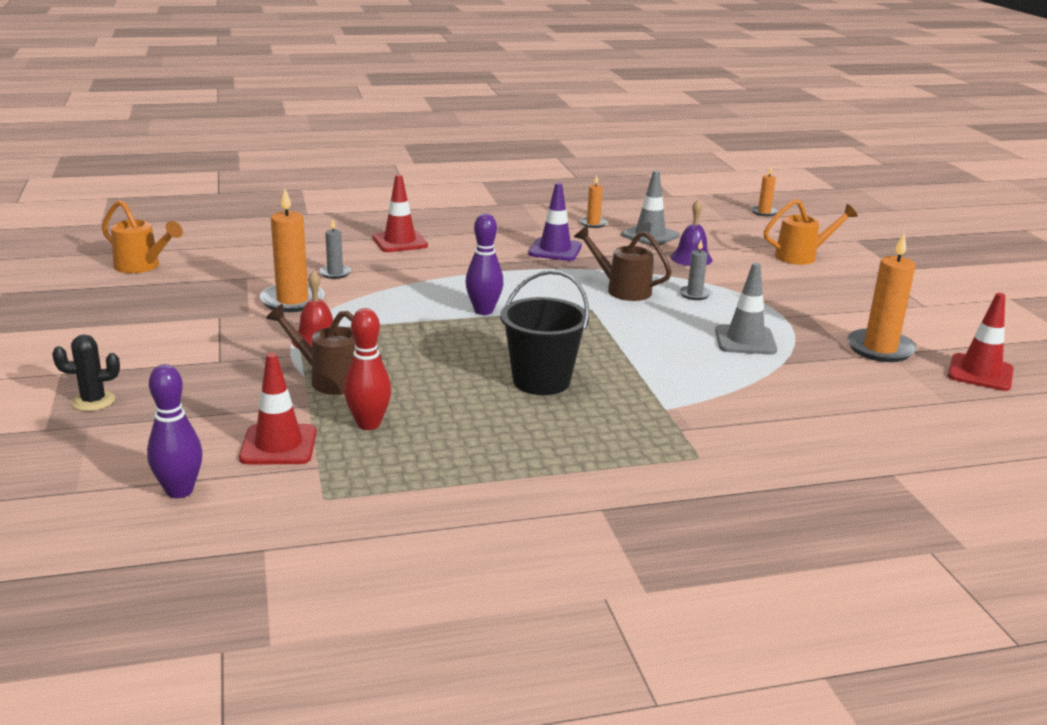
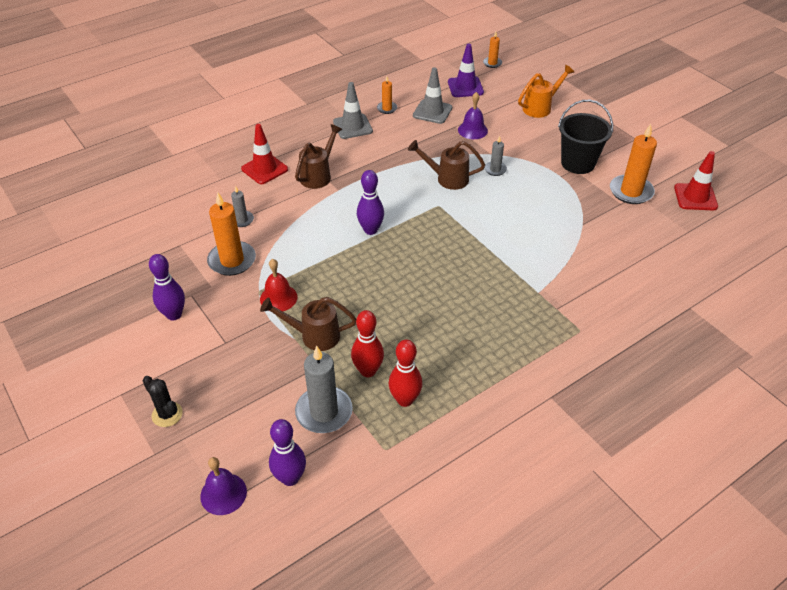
camera: 20 degrees left, 20 degrees up
(87, 482) = (223, 494): none -> purple bell
(93, 401) = (167, 414): black cactus -> black cactus turned 75 degrees clockwise
(142, 266) = (91, 256): orange watering can -> none
(184, 327) = (174, 315): none -> purple bowling pin
(278, 445) = (324, 412): red traffic cone -> grey candle
(393, 460) = (405, 400): none -> red bowling pin
(459, 257) = (318, 175): none -> brown watering can
(541, 381) = (450, 291): black bucket -> black bucket (578, 163)
(555, 250) = (378, 147): purple traffic cone -> purple traffic cone (465, 87)
(745, 340) = (550, 208): grey traffic cone -> grey traffic cone (352, 126)

